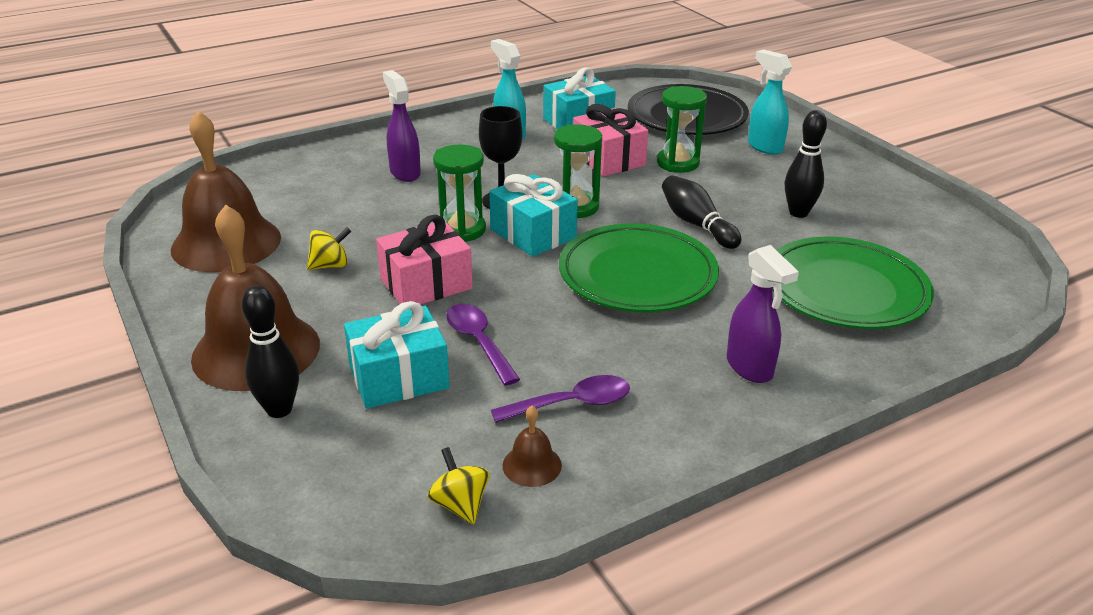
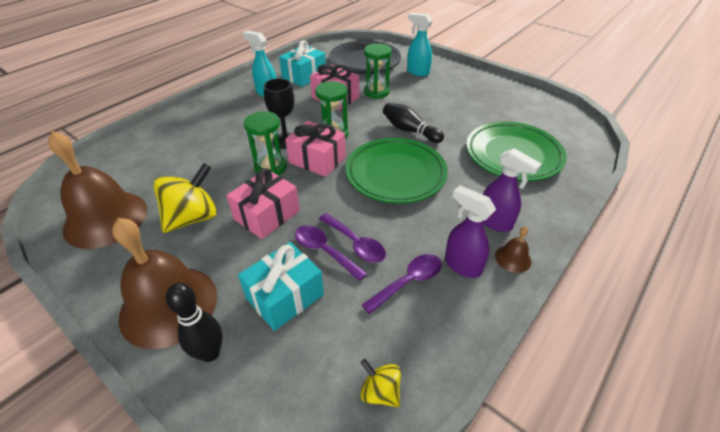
camera: 20 degrees left, 10 degrees up
(330, 265) = (193, 217): yellow spinning top -> yellow spinning top, size x1.89
(405, 173) = (212, 134): purple spray bottle -> purple spray bottle (462, 265)
(526, 344) = (355, 243): none -> purple spoon
(532, 465) = (409, 340): brown bell -> brown bell (513, 258)
(533, 234) = (317, 160): turquoise gift -> pink gift
(798, 213) = (459, 110): black bowling pin -> none

